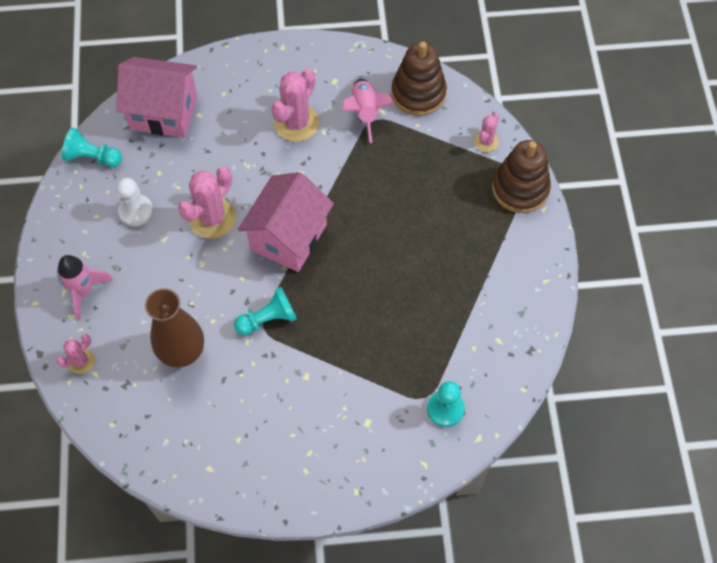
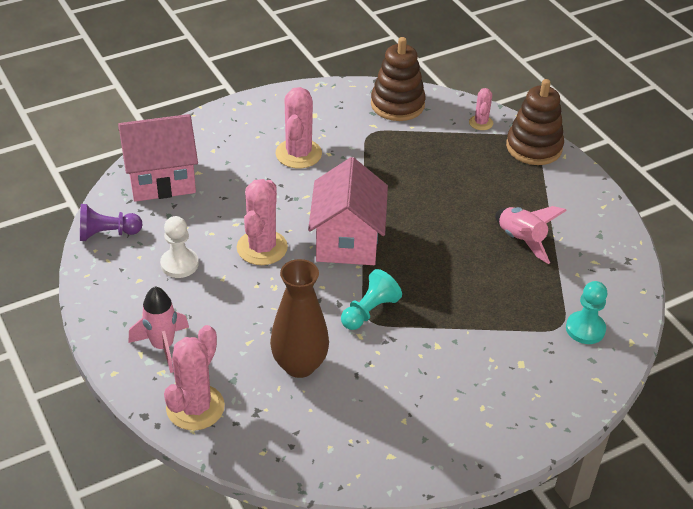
camera: 25 degrees left, 20 degrees down
(81, 361) = (195, 407): pink cactus -> pink cactus, size x1.84
(92, 157) = (107, 234): turquoise pawn -> purple pawn
(365, 113) = (358, 130): pink rocket -> pink rocket (521, 240)

